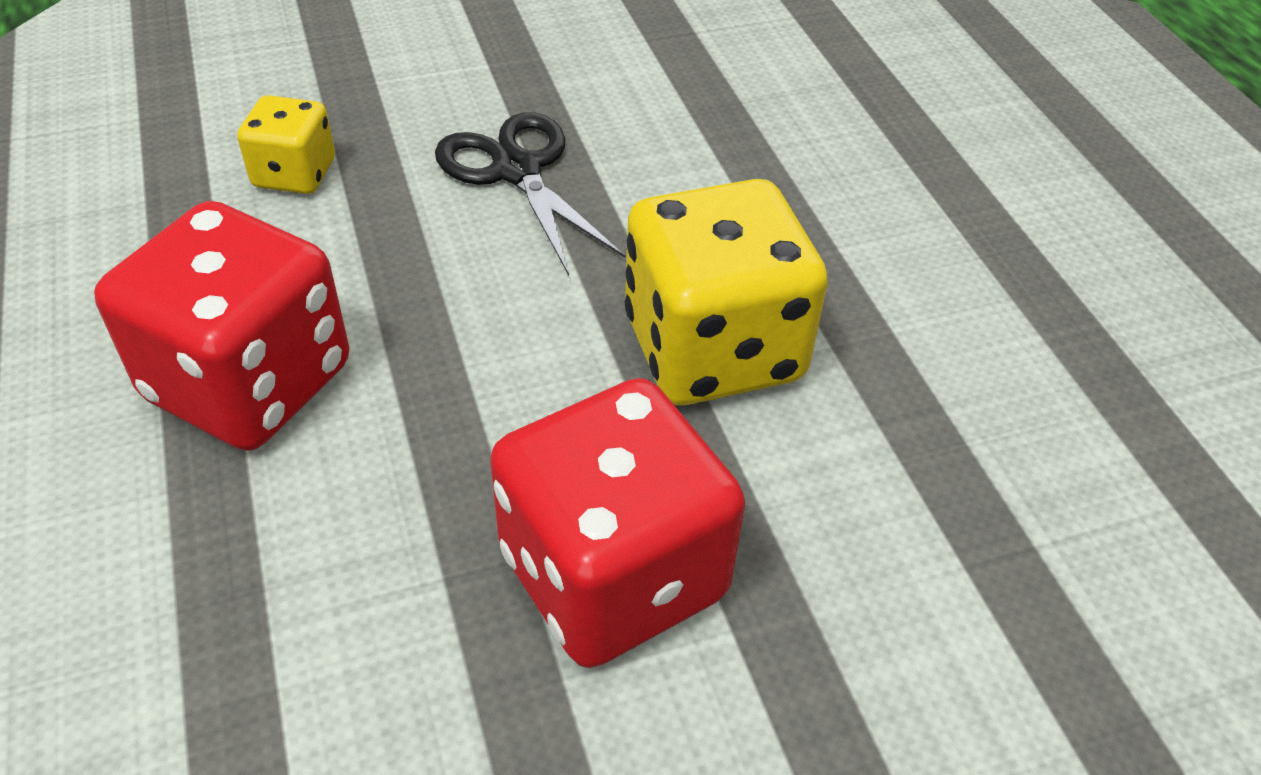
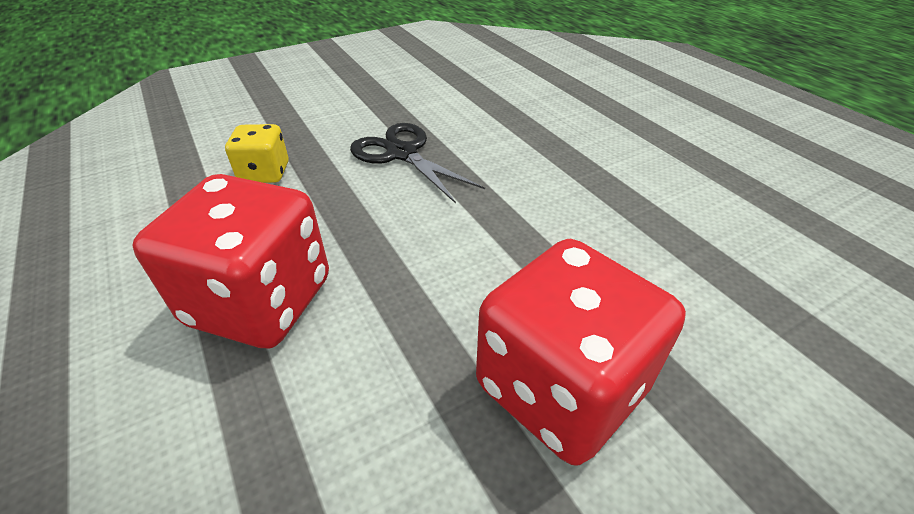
camera: 10 degrees left, 5 degrees down
(713, 349) = (559, 231): yellow dice -> none

